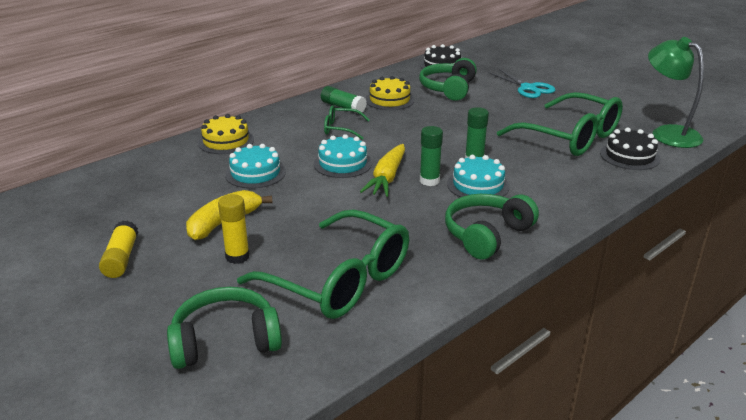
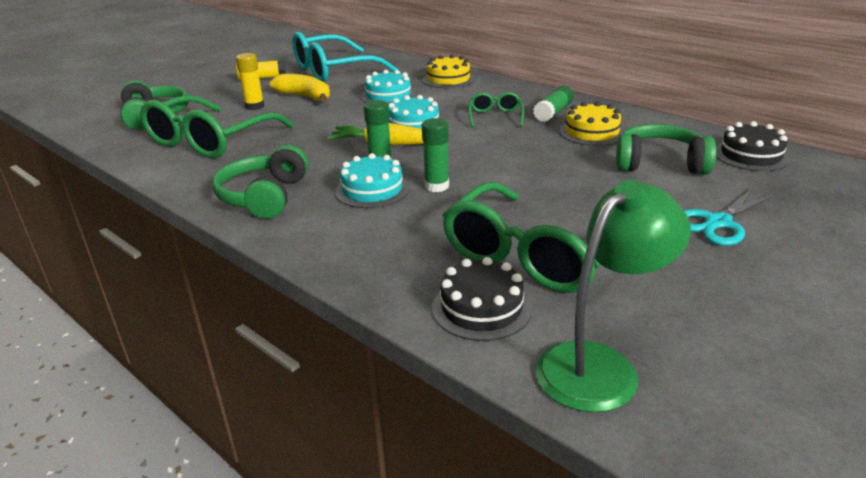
camera: 85 degrees right, 0 degrees up
(136, 205) = (333, 71): none -> turquoise glasses
(486, 235) = (264, 197): green headphones -> green headphones turned 120 degrees counterclockwise

